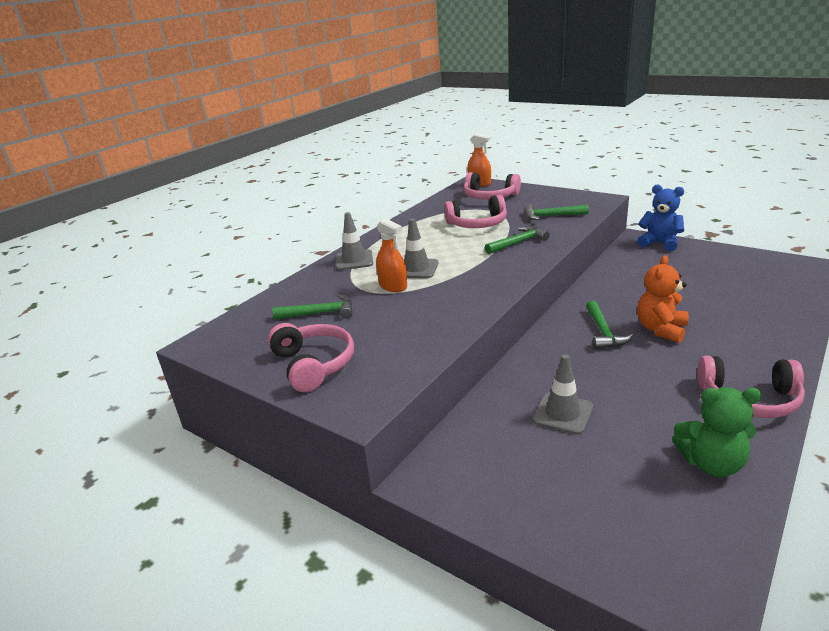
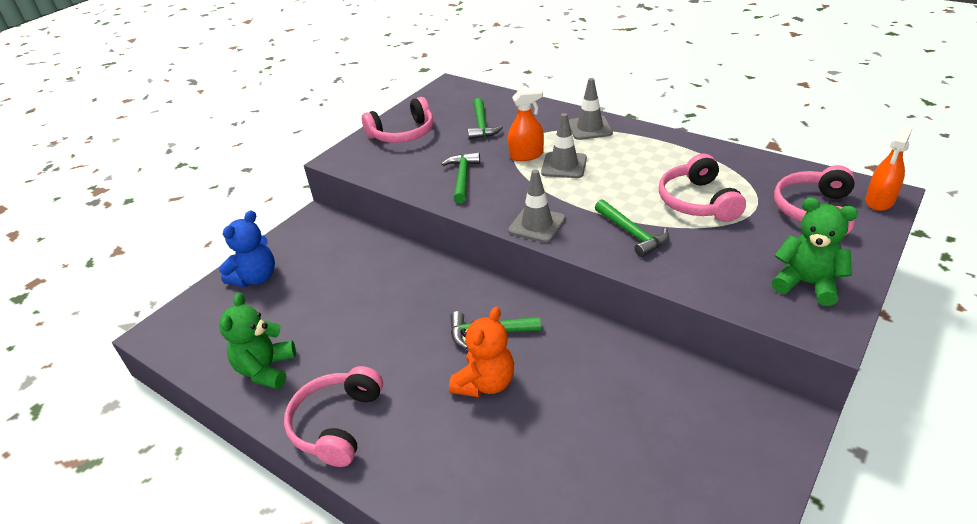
camera: 90 degrees right, 10 degrees up
(393, 286) = (526, 155): orange spray bottle -> orange spray bottle turned 150 degrees counterclockwise
(551, 216) = (734, 266): green hammer -> green hammer (462, 178)
(562, 413) = (360, 289): grey traffic cone -> grey traffic cone (537, 225)
(563, 201) = (806, 284): none -> green teddy bear
(660, 243) = (769, 442): blue teddy bear -> blue teddy bear (256, 278)
(661, 329) = (485, 383): orange teddy bear -> orange teddy bear turned 90 degrees clockwise

